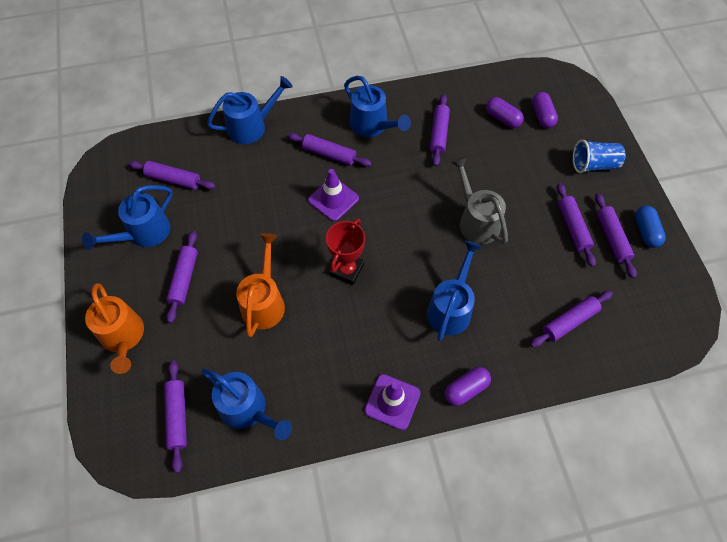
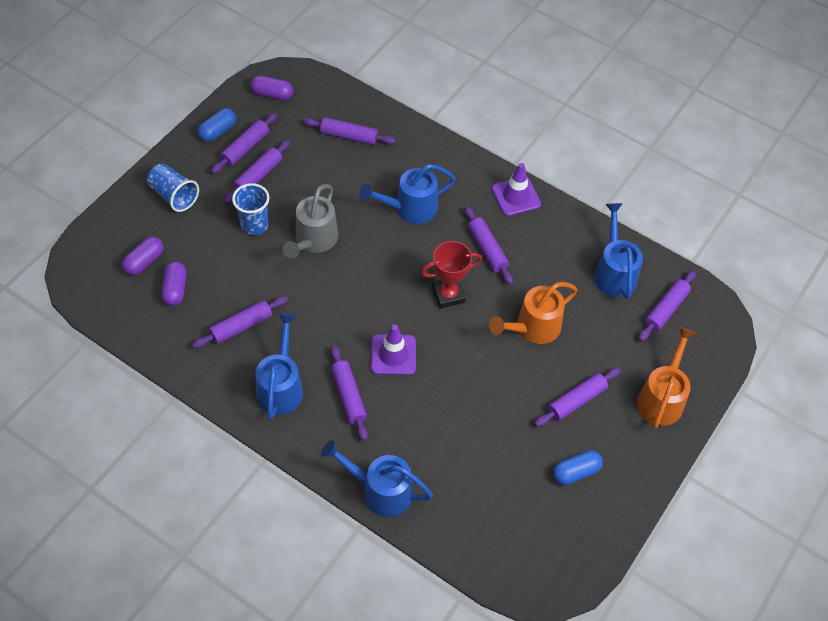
camera: 135 degrees left, 5 degrees down
(143, 234) = (576, 472): blue watering can -> blue capsule
(173, 179) = (503, 503): purple rolling pin -> purple rolling pin (487, 249)
(466, 389) = (462, 163): purple capsule -> purple capsule (272, 94)
(523, 194) = (254, 225): none -> blue cup

